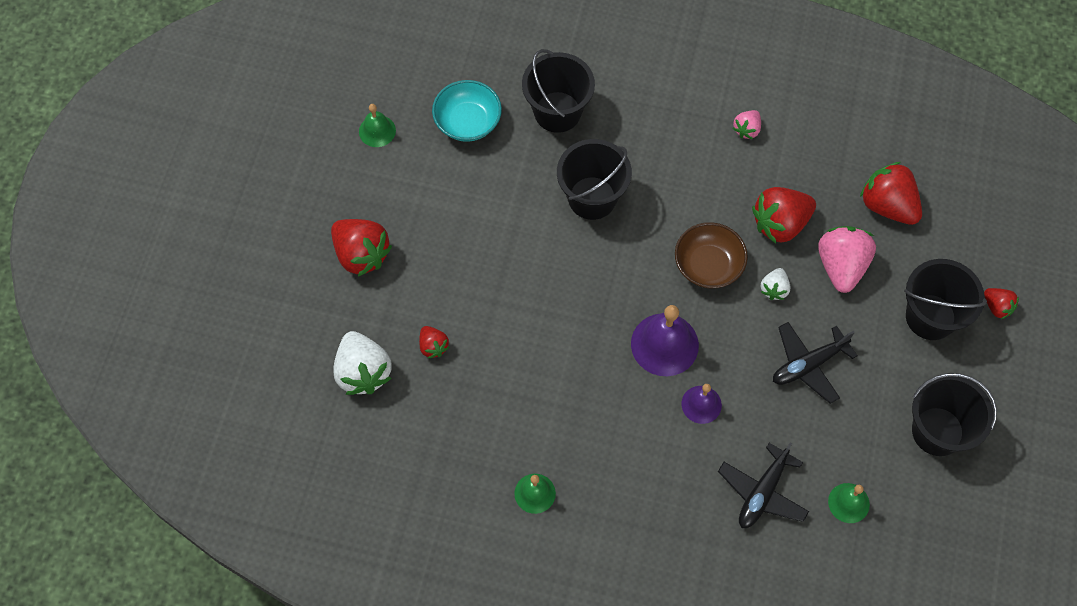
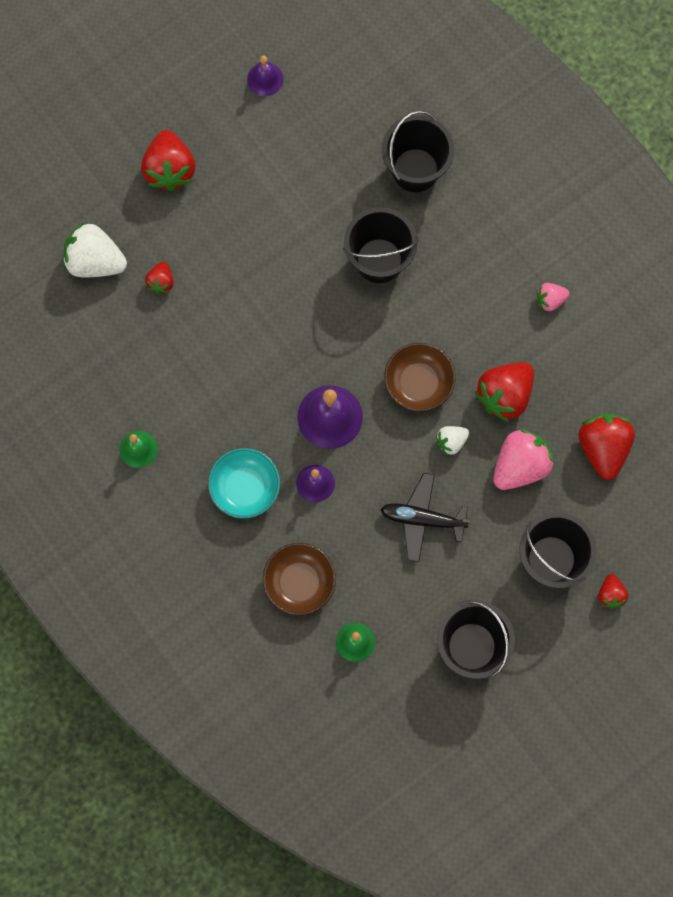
camera: 40 degrees right, 10 degrees up
(363, 372) = (95, 261): white strawberry -> white strawberry turned 90 degrees clockwise
(377, 131) = (265, 79): green bell -> purple bell
(467, 122) = (339, 125): turquoise bowl -> turquoise bowl (245, 488)
(762, 492) = (299, 582): black plane -> brown bowl
(780, 224) = (504, 395): red strawberry -> red strawberry turned 60 degrees counterclockwise

